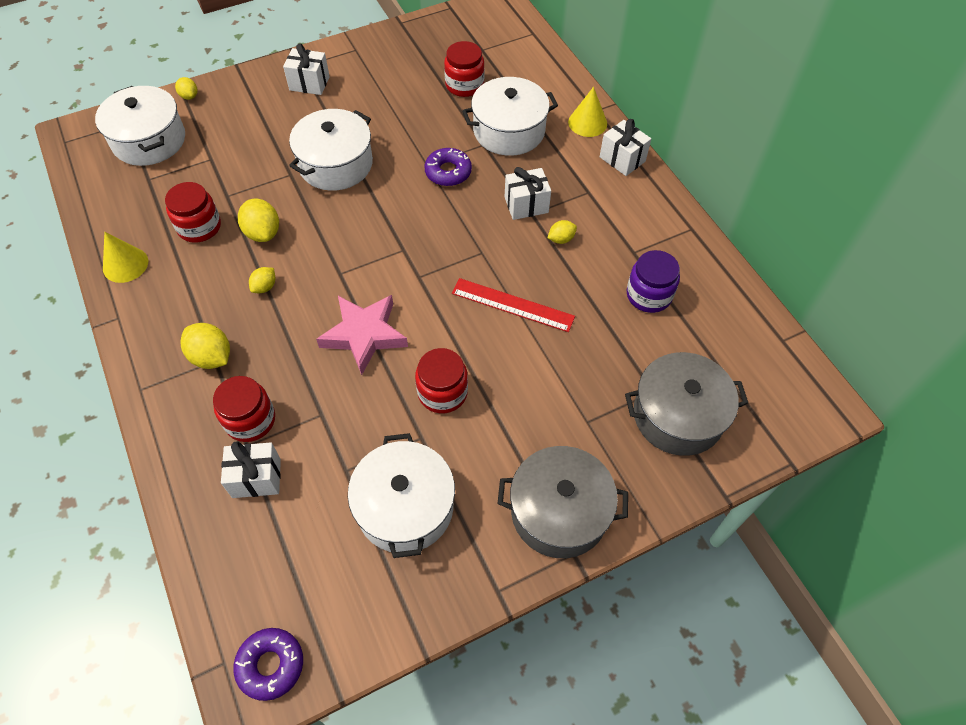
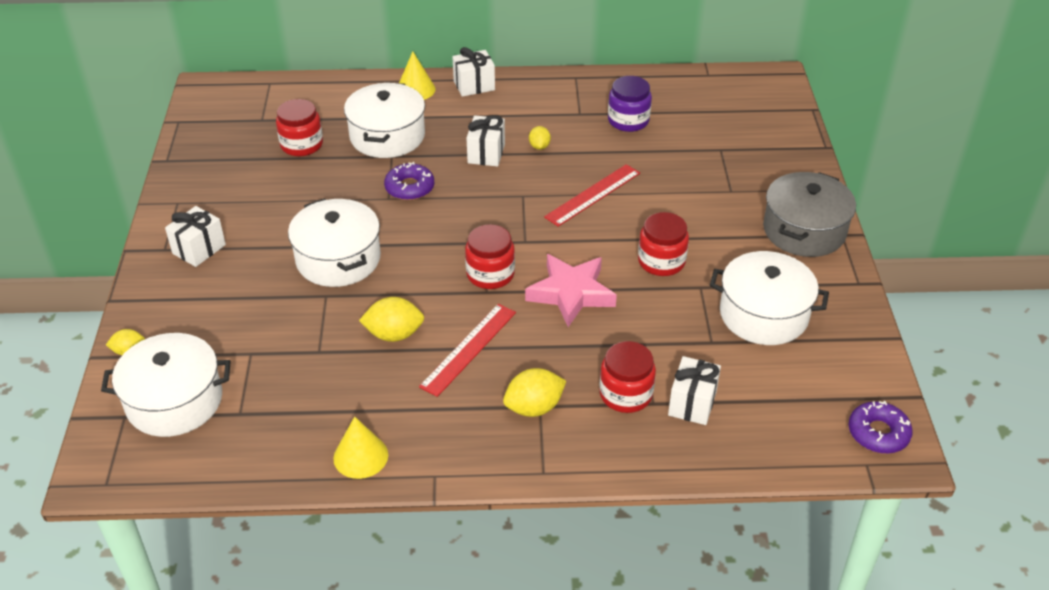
camera: 65 degrees left, 15 degrees down
(199, 227) = (349, 383): red jar -> red jar (490, 274)
(265, 287) = (468, 349): yellow lemon -> red ruler
(678, 415) = (748, 145): grey pot -> none

